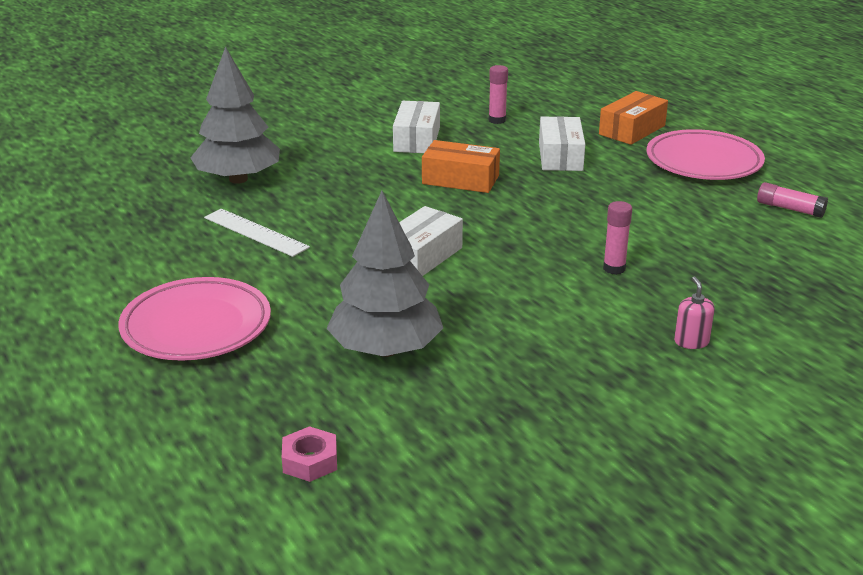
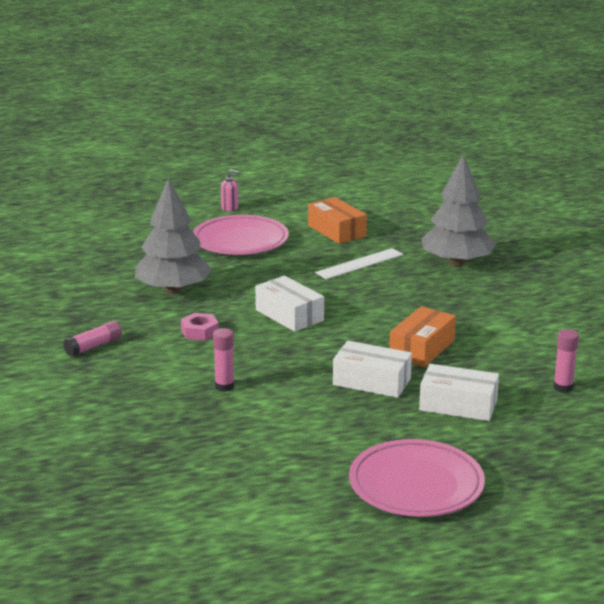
camera: 105 degrees right, 5 degrees down
(310, 461) = (82, 261): pink nut -> pink nut (199, 332)
(417, 139) = (521, 340): white box -> white box (372, 381)
(632, 130) = (518, 461): orange box -> orange box (336, 231)
(691, 342) = (101, 393): pink soap dispenser -> pink soap dispenser (230, 208)
(789, 209) = (283, 506): pink glue stick -> pink glue stick (94, 346)

